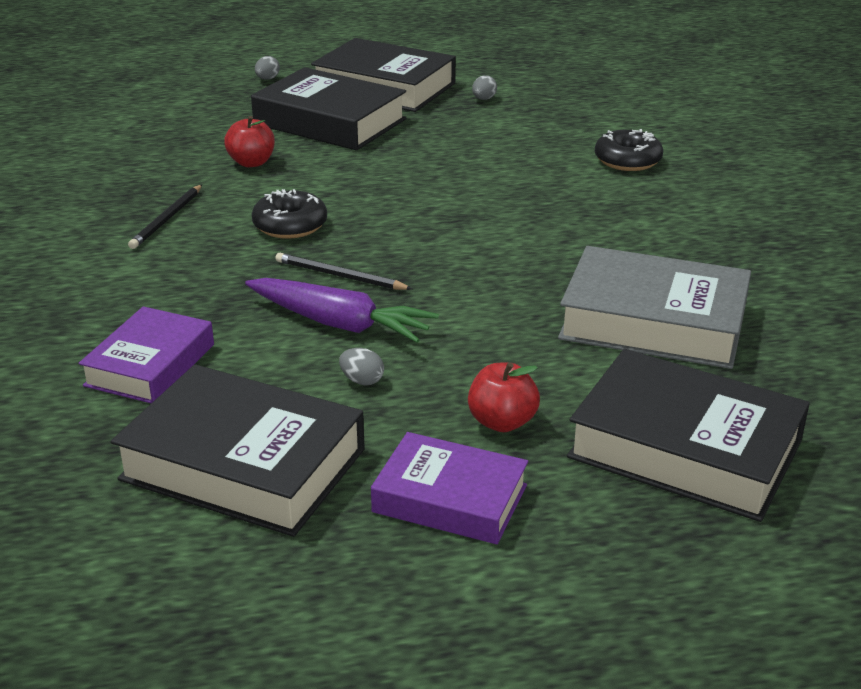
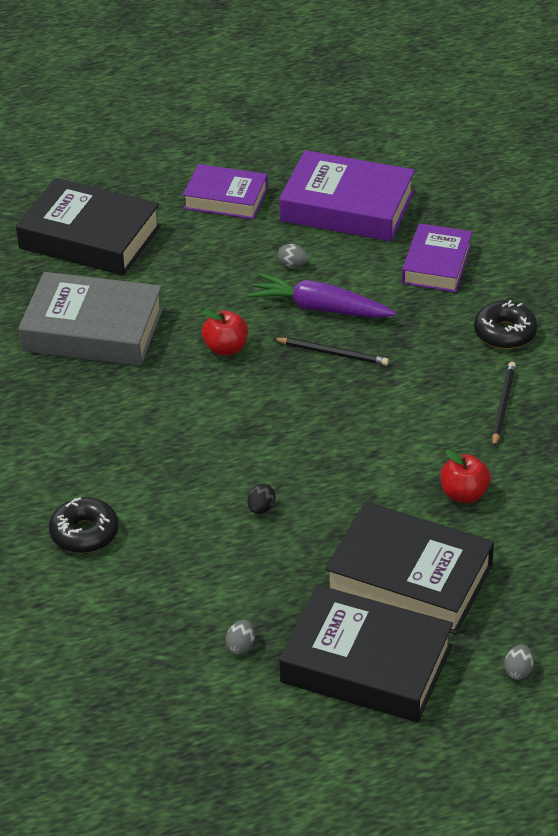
camera: 175 degrees right, 10 degrees up
(243, 464) = (347, 207): black book -> purple book
(290, 225) = (392, 407): black donut -> black donut (505, 333)
(453, 165) = (261, 508): none -> black egg
(502, 422) = (199, 244): red apple -> red apple (226, 348)

